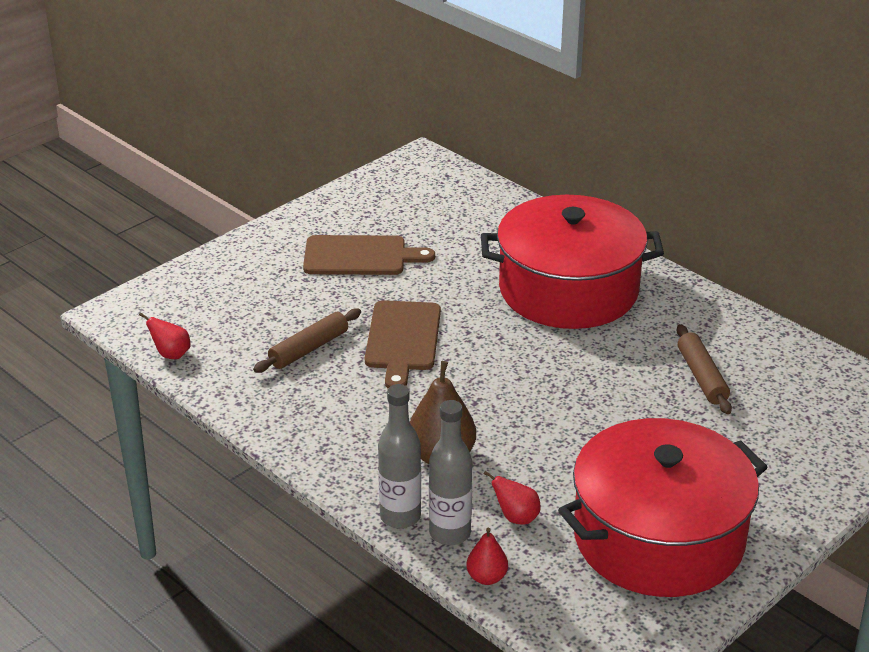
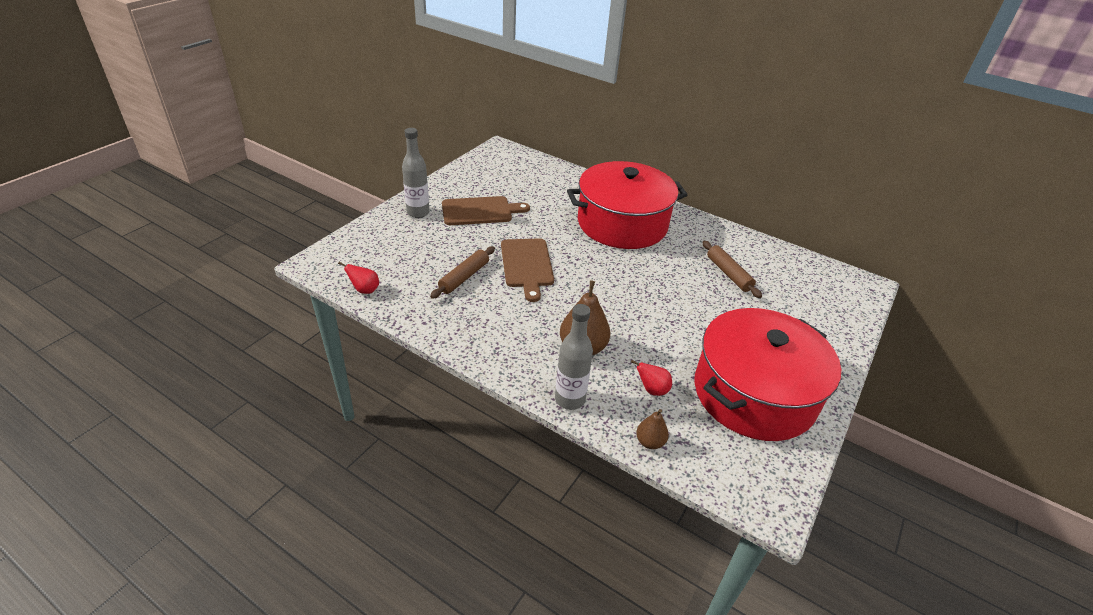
camera: 15 degrees left, 5 degrees up
(450, 533) = (610, 408): grey bottle -> grey bottle (418, 212)
(486, 577) = (650, 442): red pear -> brown pear

